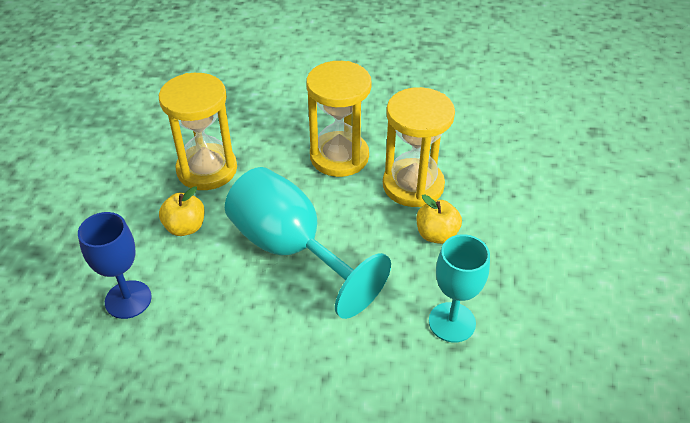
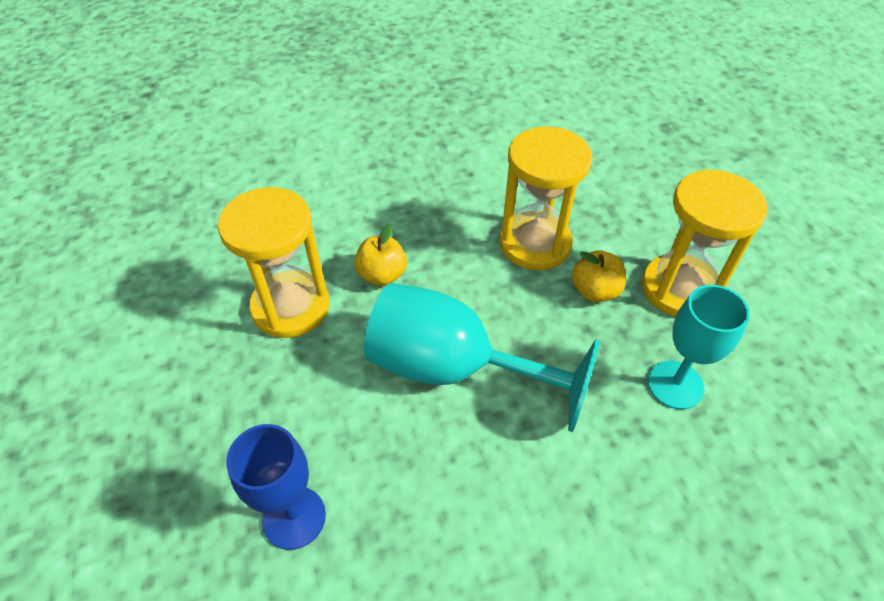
camera: 25 degrees left, 5 degrees up
(185, 227) = (309, 390): yellow apple -> yellow apple (382, 275)
(339, 157) = (436, 238): yellow hourglass -> yellow hourglass (679, 289)

